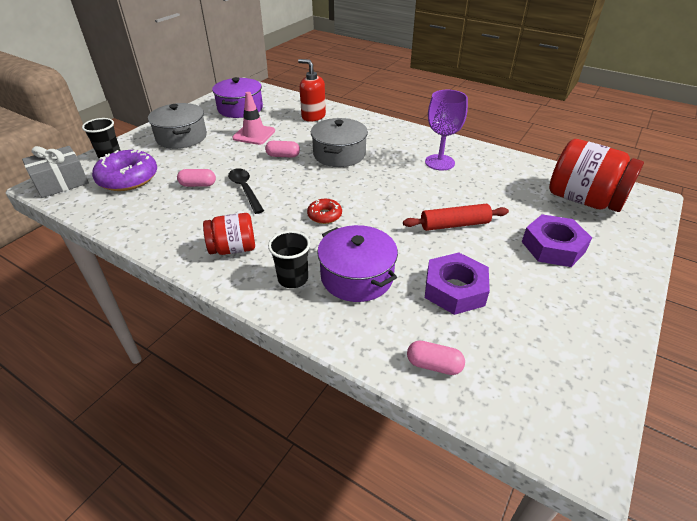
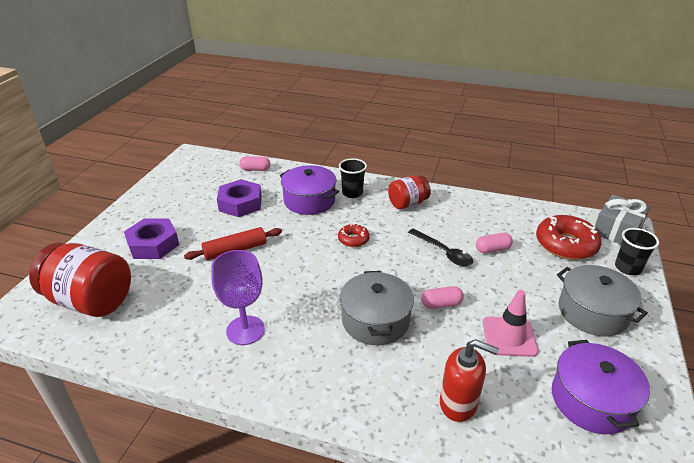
camera: 165 degrees right, 5 degrees down
(128, 178) = (565, 245): purple donut -> red donut

